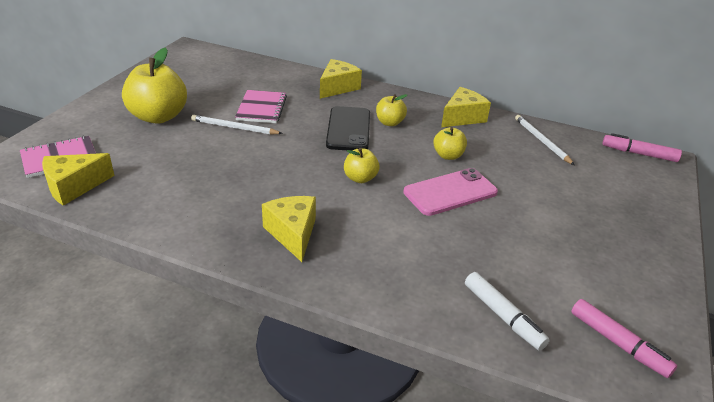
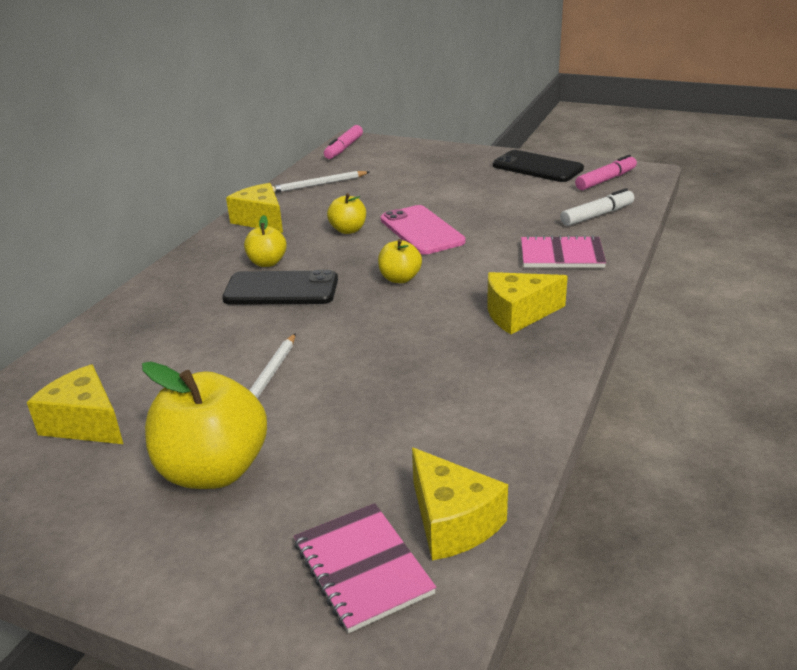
camera: 85 degrees left, 5 degrees down
(261, 108) = (205, 363): pink notebook -> pink notebook (561, 255)
(337, 87) = (152, 302): yellow cheese -> yellow cheese (85, 423)
(640, 285) = (537, 167): none -> black phone

